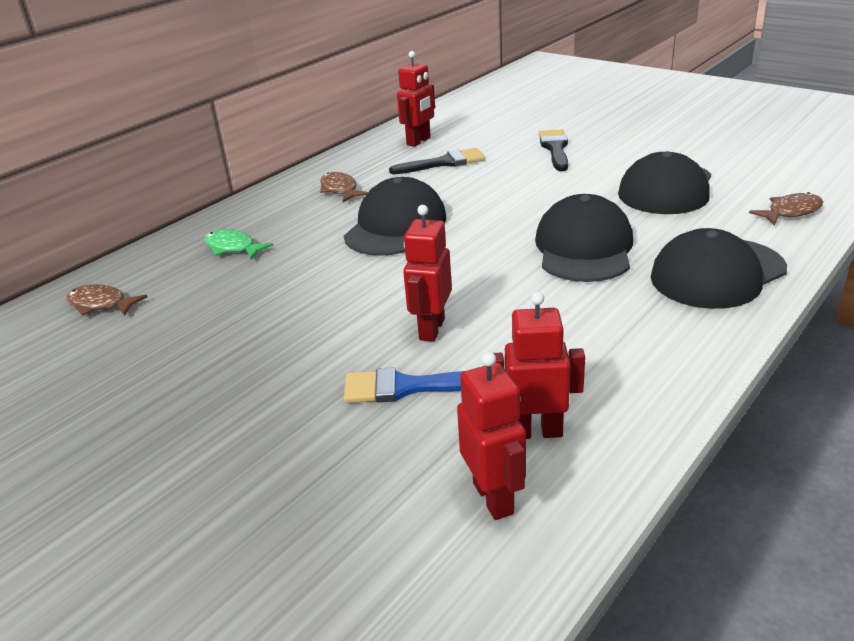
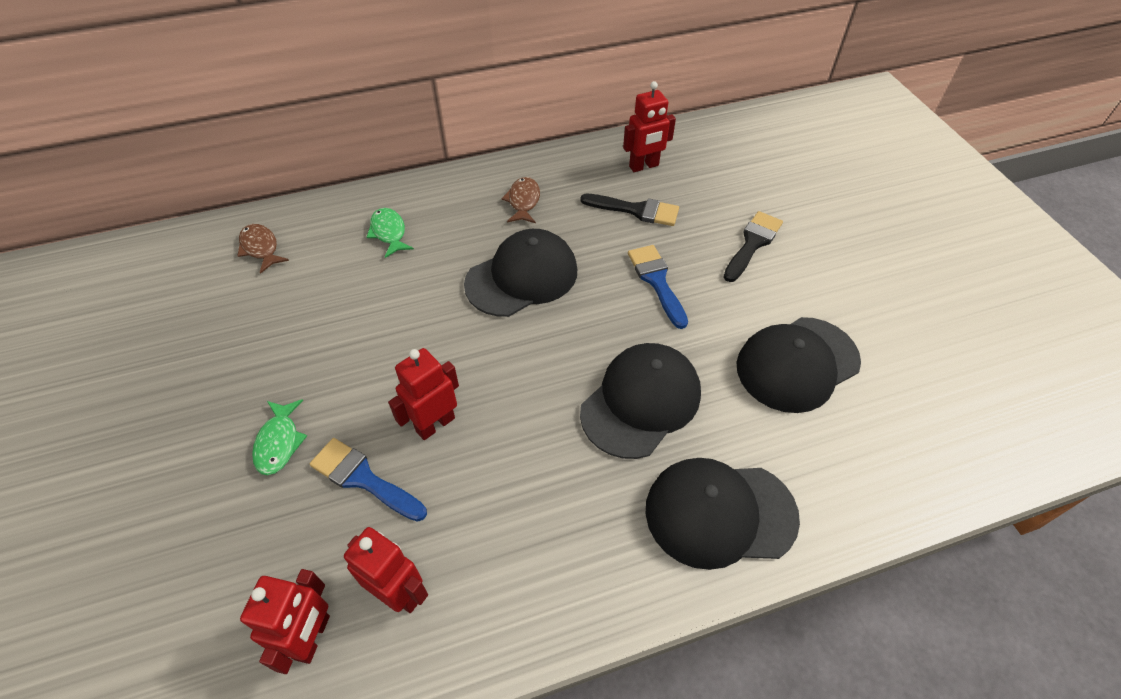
camera: 30 degrees right, 20 degrees up
(290, 405) = (279, 442): none -> green fish
(510, 189) = (656, 281): none -> blue brush
(791, 212) = (883, 475): brown fish -> none

